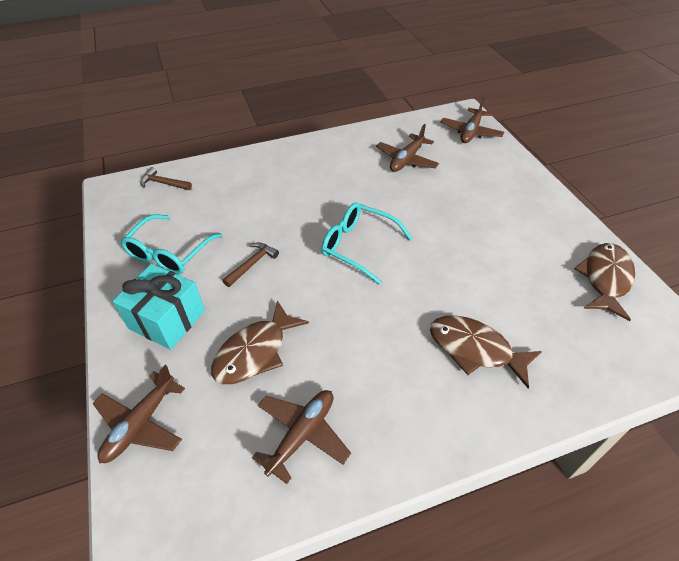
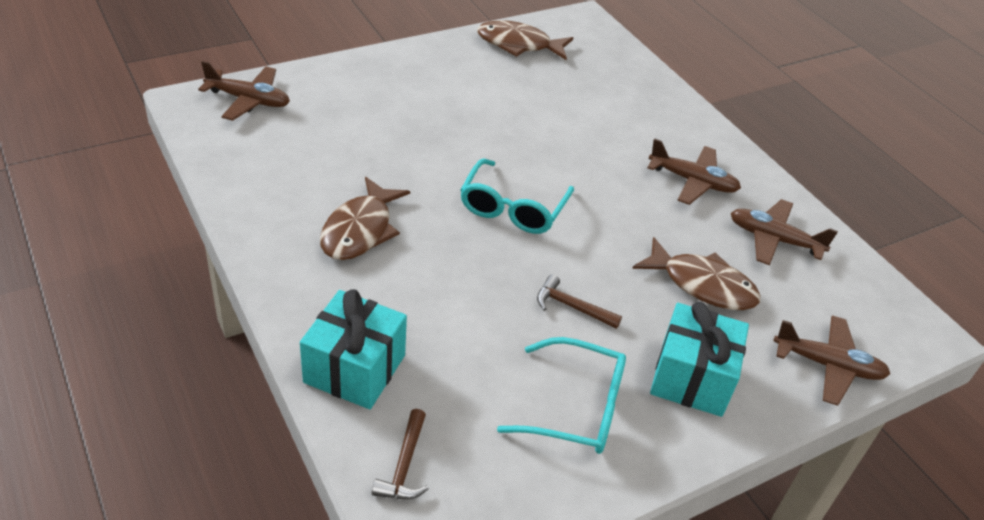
camera: 105 degrees left, 5 degrees down
(231, 169) = (355, 369): none -> turquoise gift
(407, 160) = (320, 163): brown plane -> brown plane (692, 181)
(475, 349) = (634, 130): brown fish -> brown fish (360, 230)

